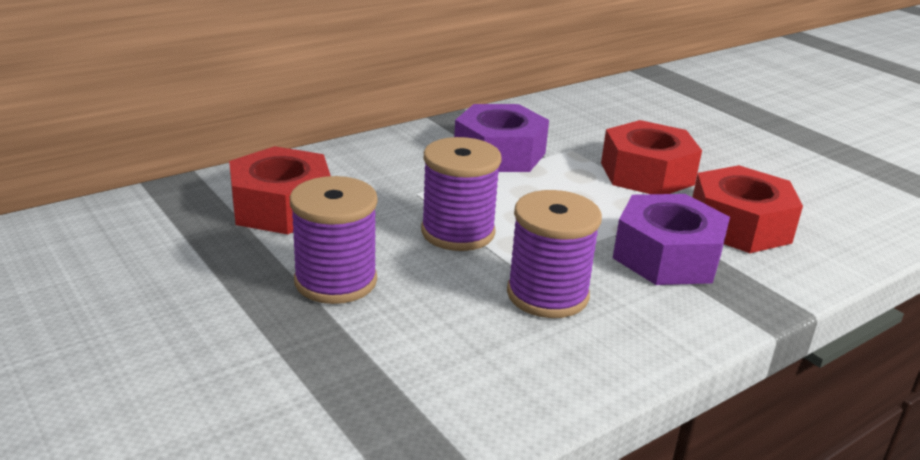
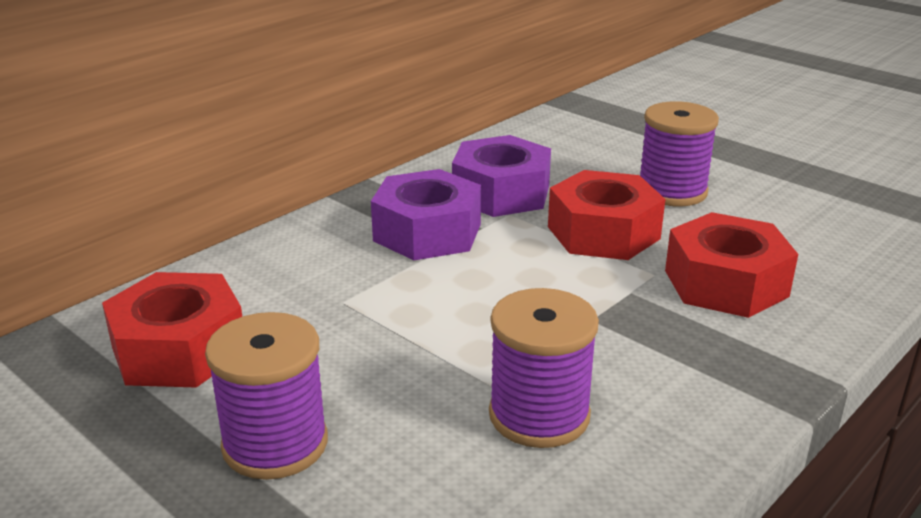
camera: 10 degrees left, 0 degrees up
(458, 232) = (408, 347): purple spool -> purple spool (672, 191)
(667, 256) = (659, 338): purple nut -> purple nut (501, 193)

